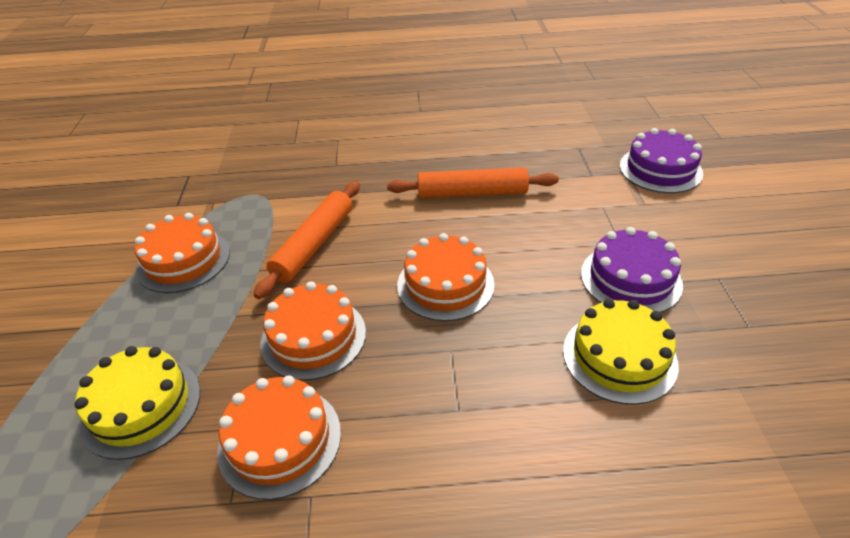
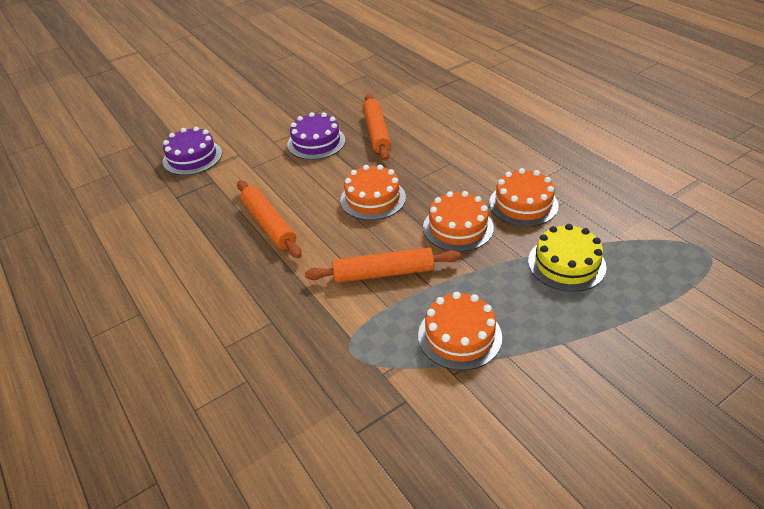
camera: 120 degrees left, 0 degrees up
(619, 357) = (376, 132): yellow cake -> orange rolling pin

